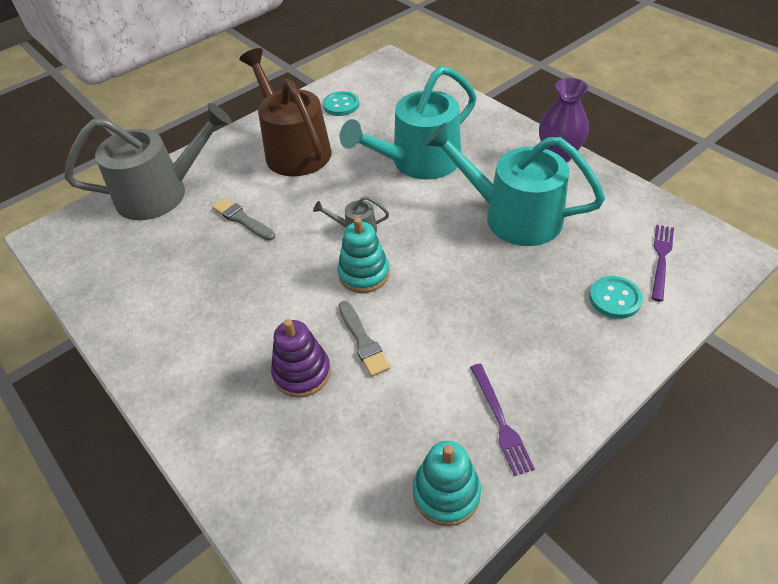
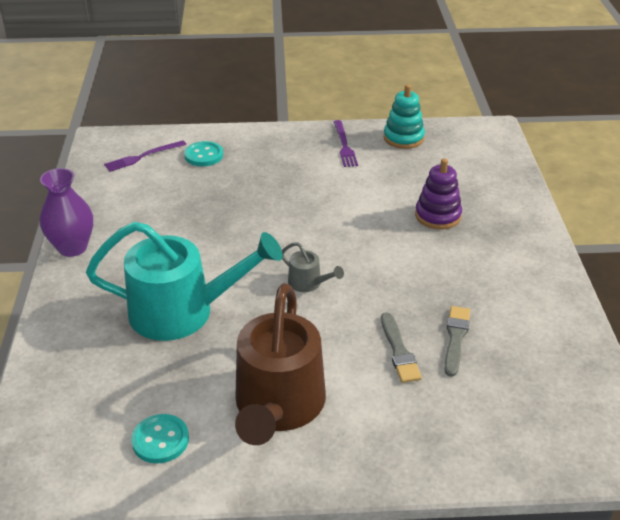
camera: 145 degrees left, 10 degrees down
(161, 193) = (467, 438): grey watering can -> none
(363, 341) = (382, 212): grey brush -> grey brush (456, 338)
(364, 274) = (338, 248): turquoise stacking toy -> none
(500, 421) = (344, 145): purple fork -> purple fork turned 150 degrees clockwise
(513, 216) = (182, 226): turquoise watering can -> none

